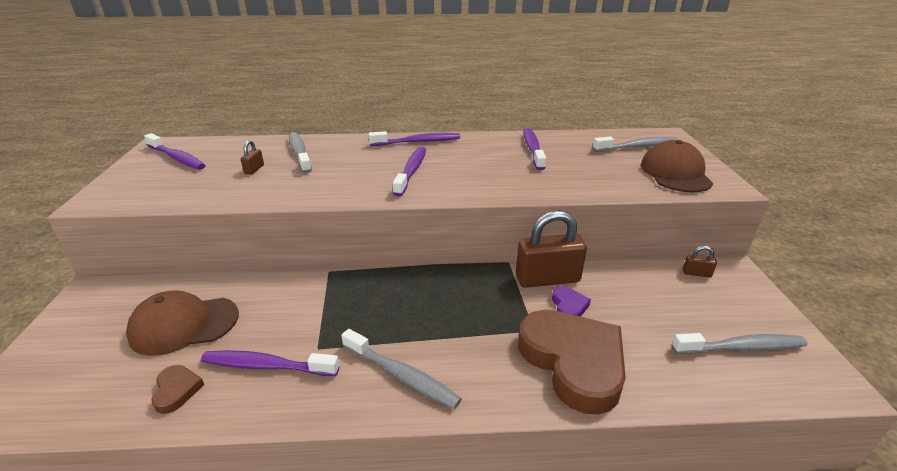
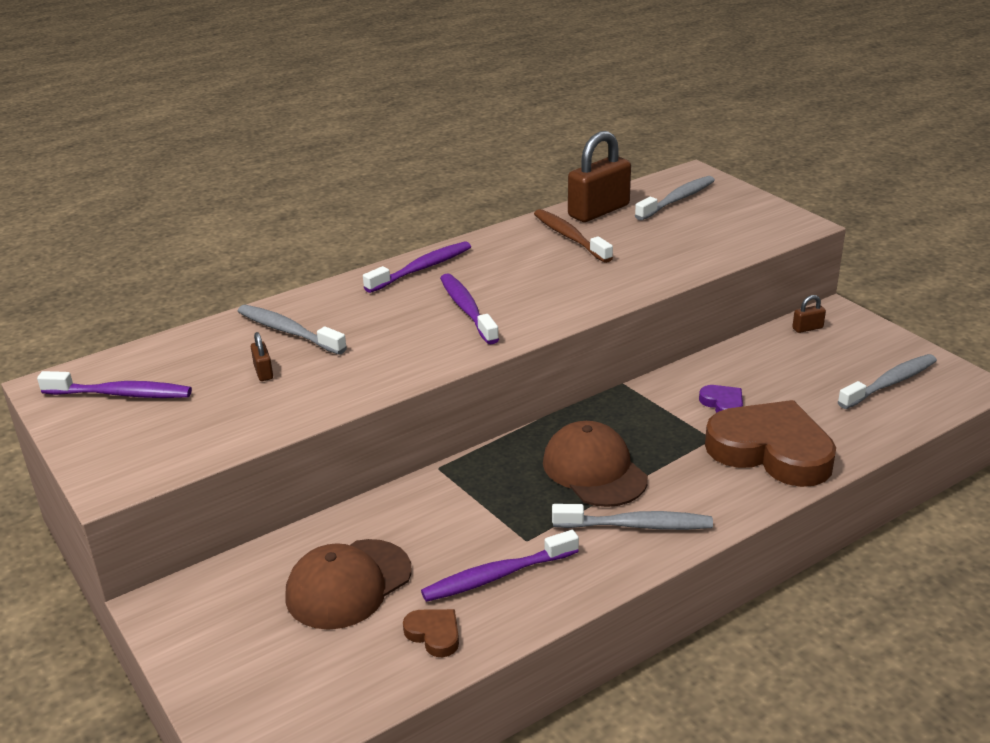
camera: 30 degrees left, 0 degrees up
(532, 149) = (569, 237): purple toothbrush -> brown toothbrush
(547, 279) = (679, 386): brown padlock -> brown padlock (599, 211)
(675, 173) = (742, 223): brown cap -> brown cap (594, 470)

